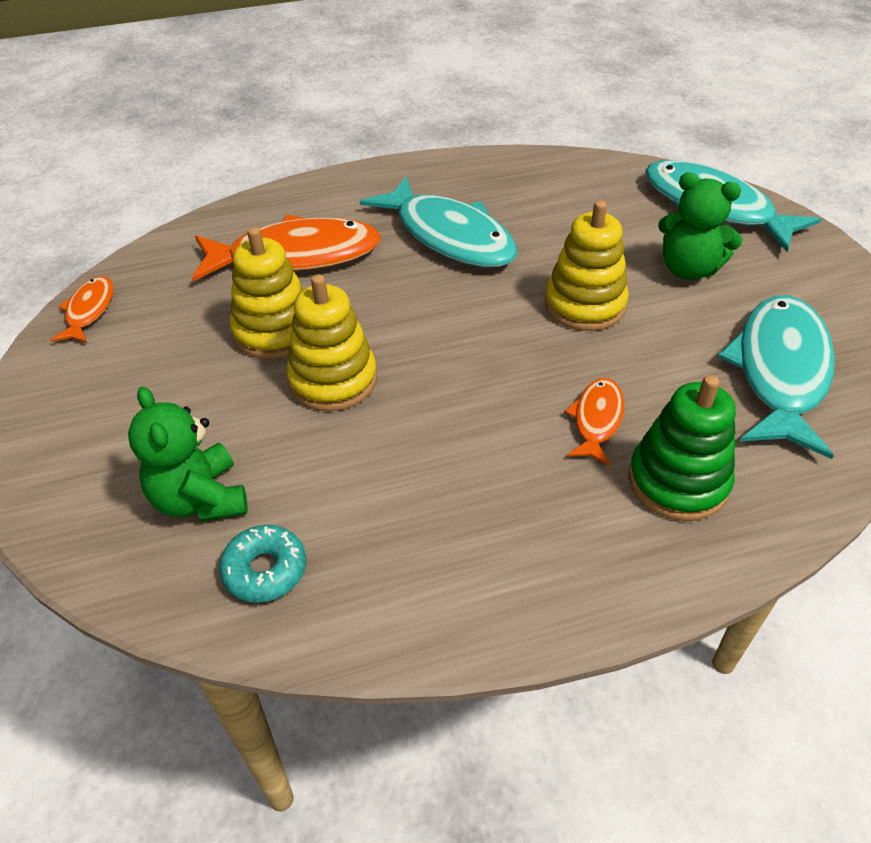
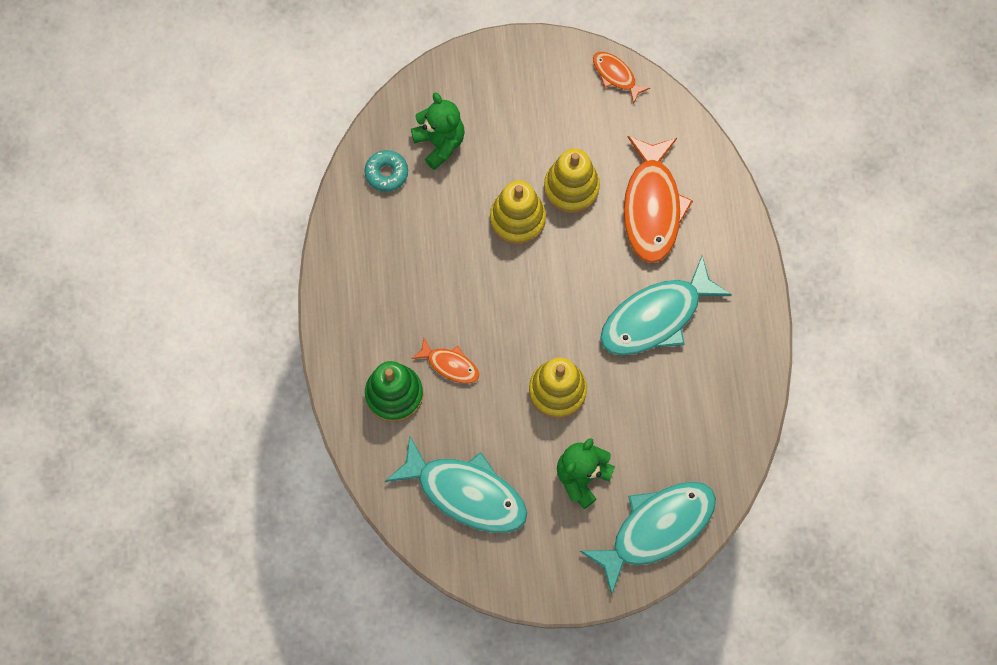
camera: 100 degrees right, 25 degrees up
(89, 311) = (616, 75): orange fish -> orange fish turned 150 degrees counterclockwise
(200, 499) = (440, 143): green teddy bear -> green teddy bear turned 75 degrees clockwise

